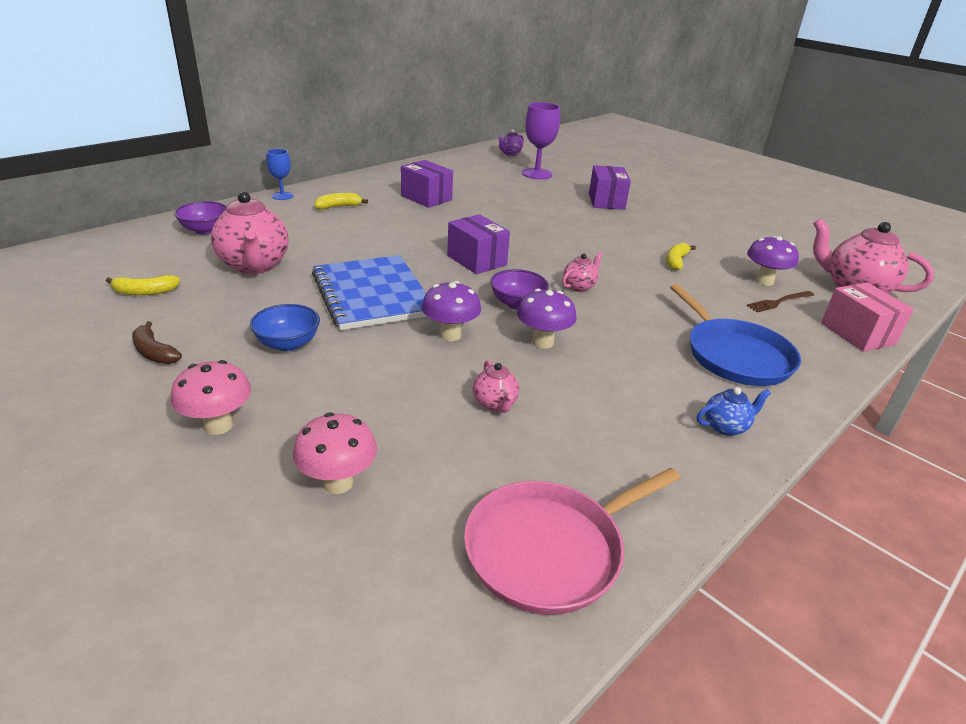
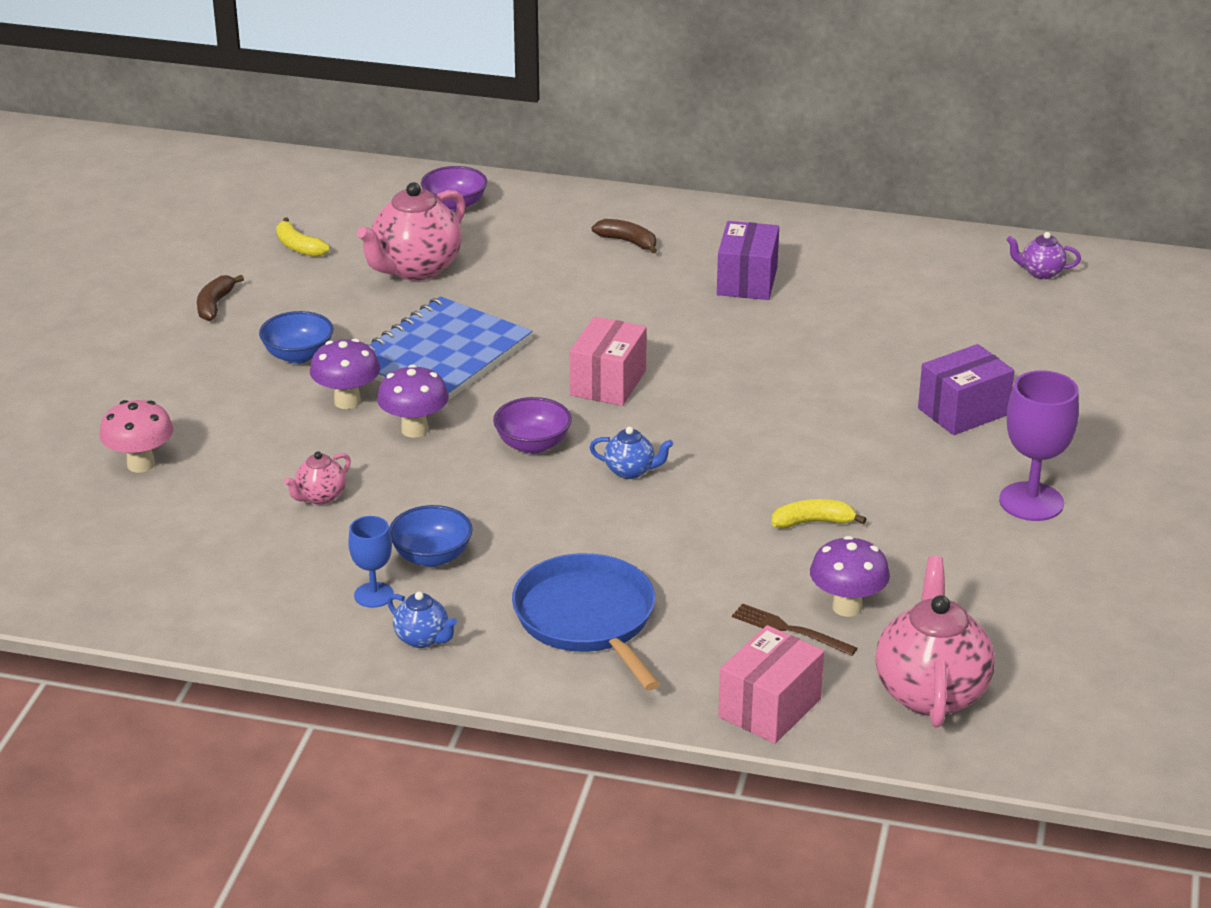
camera: 60 degrees right, 0 degrees up
(218, 425) = (154, 383): pink mushroom -> none
(282, 196) = (604, 197): blue goblet -> blue goblet (374, 595)
(338, 206) = (628, 242): yellow banana -> brown banana
(477, 260) = (608, 383): purple box -> pink box
(537, 174) = (985, 323): purple goblet -> purple goblet (1031, 502)
(542, 342) = (465, 487): purple mushroom -> purple mushroom (347, 401)
(550, 549) = (155, 585): pink pan -> none
(579, 287) = (630, 471): pink teapot -> blue teapot
(619, 385) = (431, 556): none -> blue bowl
(735, 355) = (587, 619): blue pan -> blue pan turned 120 degrees clockwise

